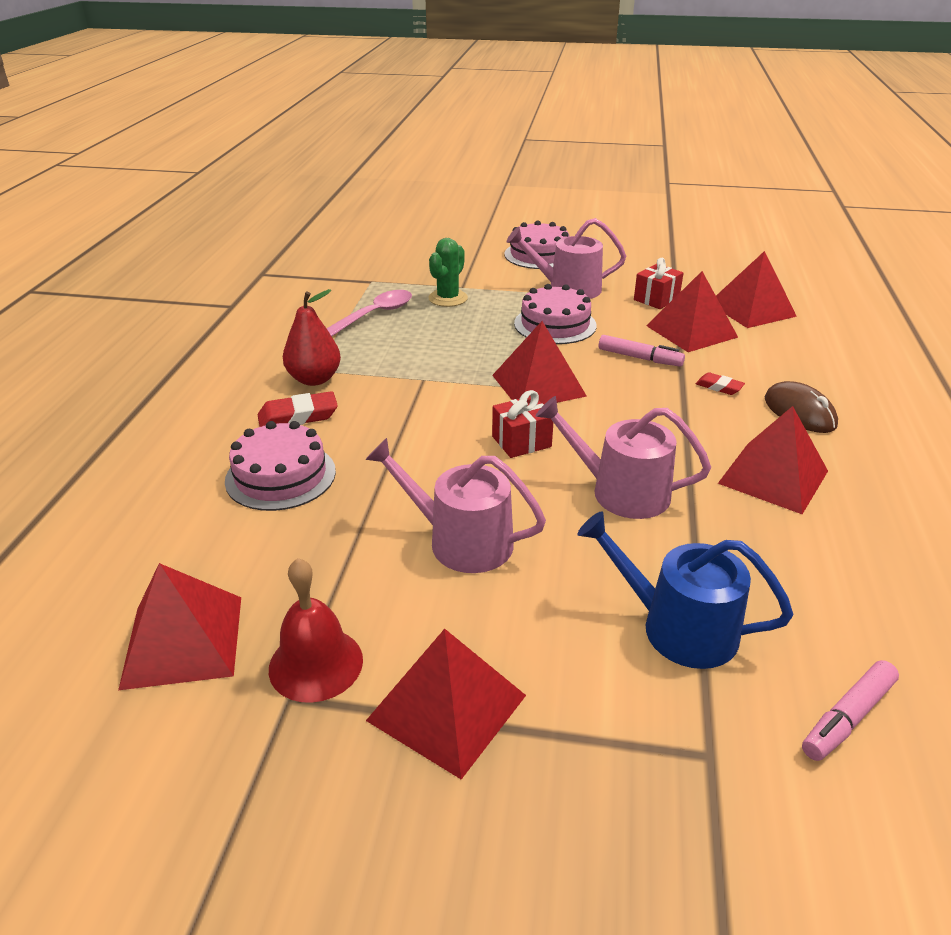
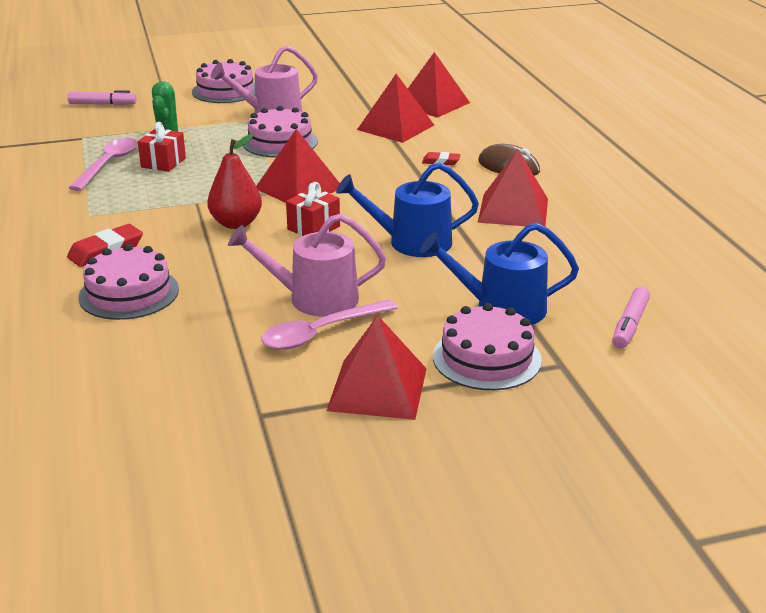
camera: 25 degrees left, 5 degrees down
(183, 641) = (145, 409): red pyramid -> none
(314, 379) = (96, 222): red pear -> red pear (236, 223)
(316, 664) = (263, 393): red bell -> none
(435, 594) = (320, 333): none -> pink spoon
(613, 706) = (486, 358): none -> pink cake
(621, 491) = (412, 242): pink watering can -> blue watering can
(639, 358) = (367, 153): pink marker -> pink marker (103, 104)
(656, 299) = (352, 109): red gift -> red gift (163, 163)

